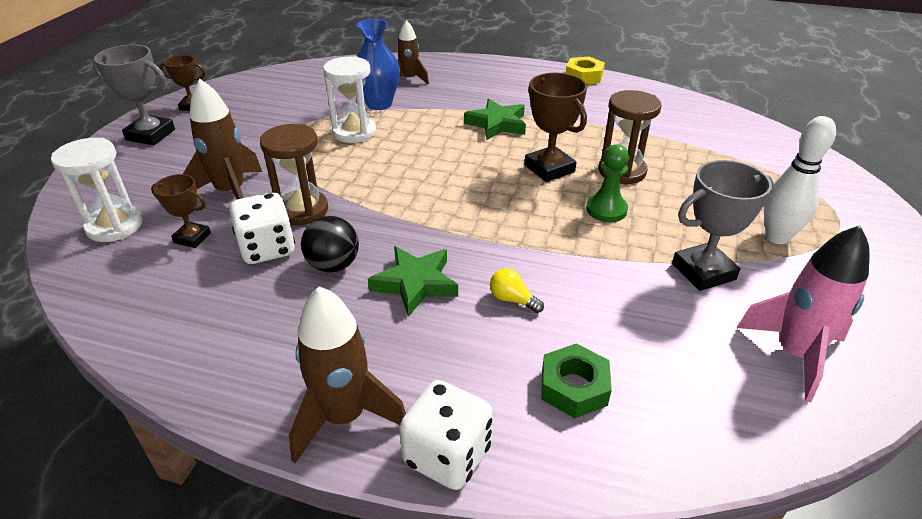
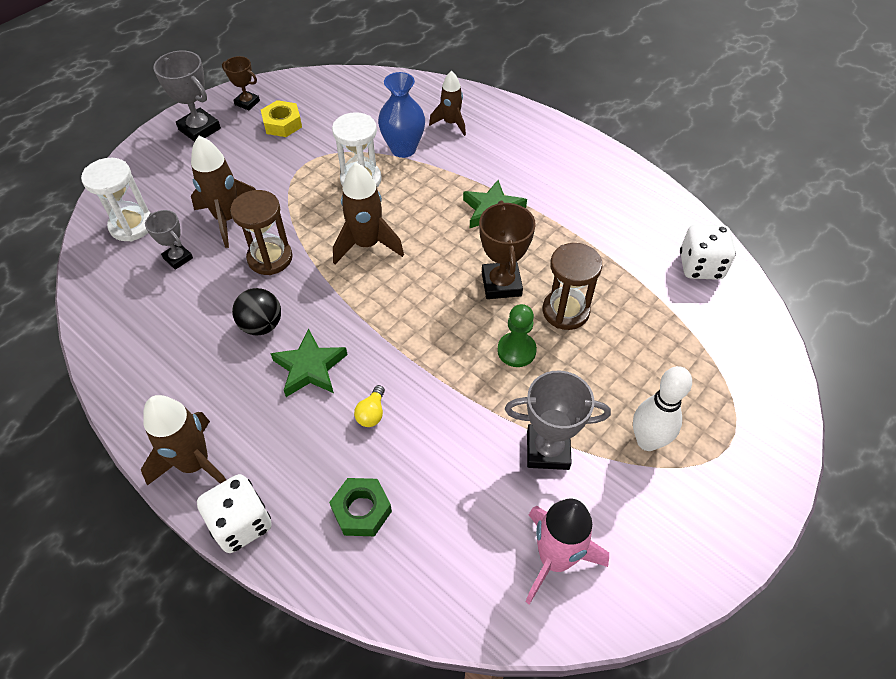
camera: 25 degrees right, 15 degrees up
(192, 238) = (178, 258): brown trophy -> grey trophy
(267, 249) = (224, 290): white dice -> white dice (700, 266)
(398, 174) = (367, 244): none -> brown rocket
(512, 300) = (372, 413): yellow light bulb -> yellow light bulb turned 135 degrees counterclockwise
(584, 76) = (626, 171): yellow nut -> yellow nut (282, 124)

